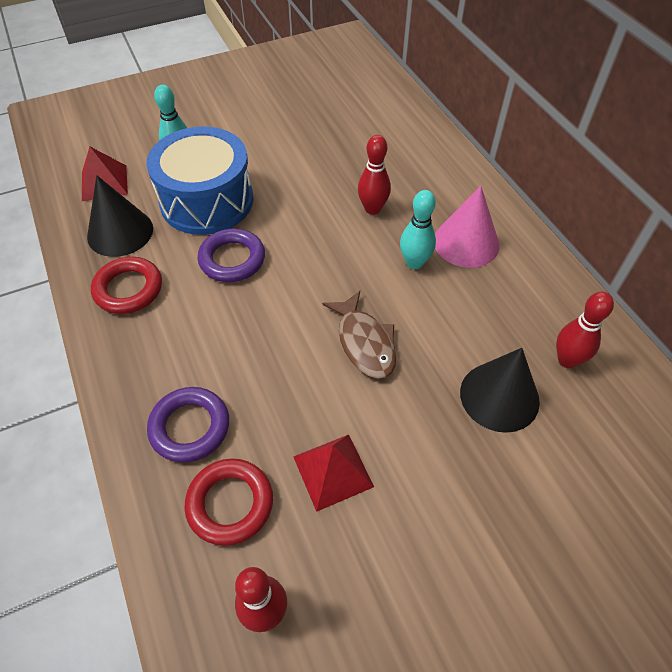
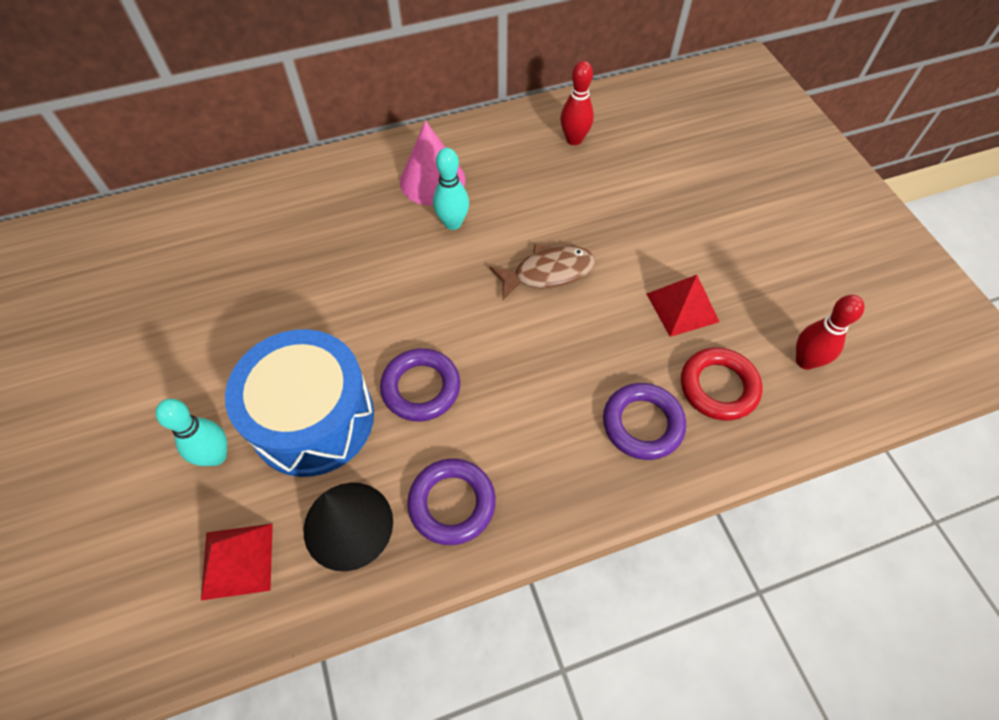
camera: 85 degrees left, 5 degrees up
(128, 289) = (452, 503): red ring -> purple ring
(372, 209) = (368, 249): red bowling pin -> none
(499, 396) = (608, 187): black cone -> none

